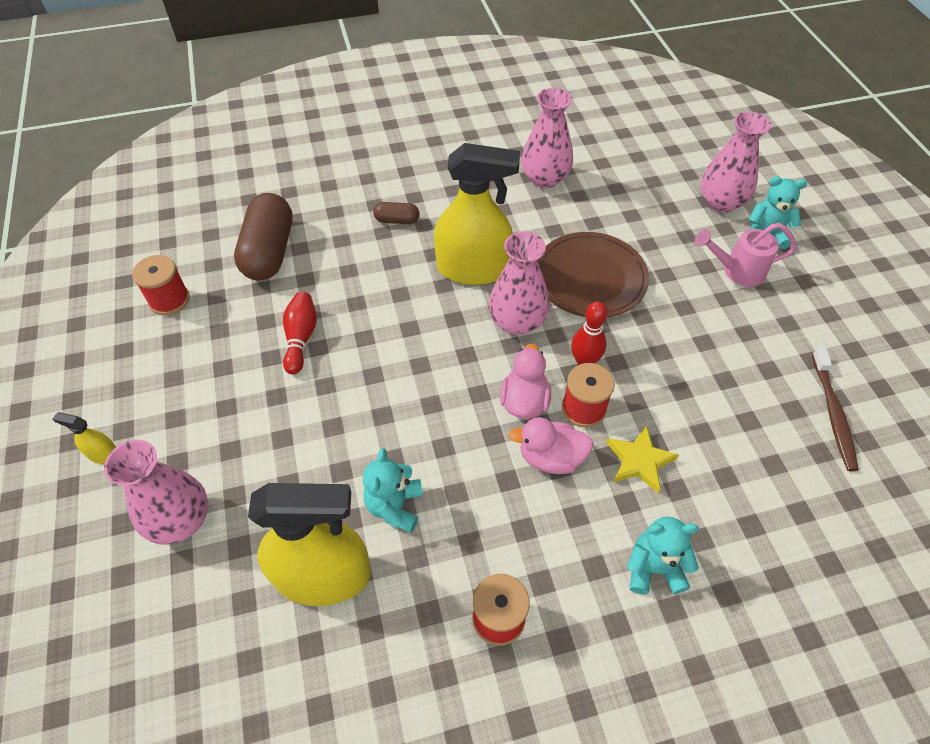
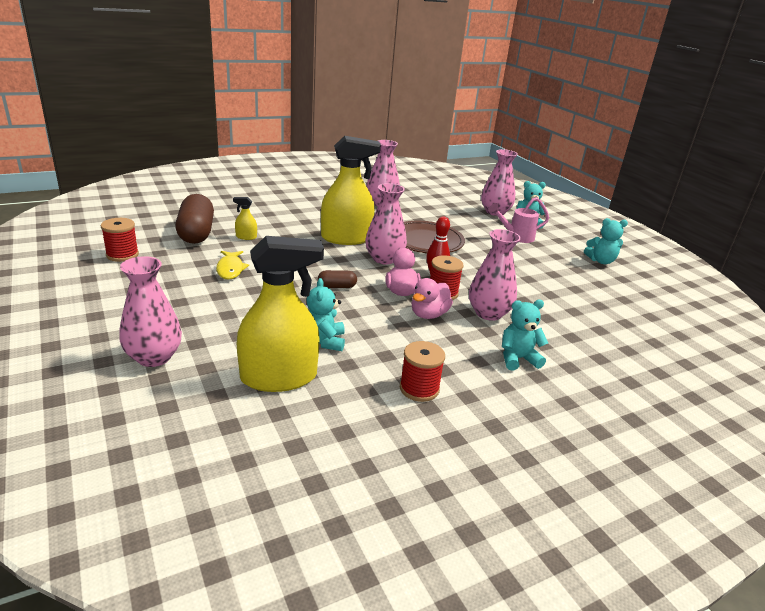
camera: 15 degrees left, 25 degrees down
(103, 454) = (80, 328): yellow spray bottle -> yellow spray bottle (246, 237)
(301, 338) = (230, 269): red bowling pin -> yellow fish
(397, 220) = (286, 219): brown capsule -> brown capsule (337, 286)
(551, 457) = (428, 314): pink duck -> pink duck turned 45 degrees counterclockwise
(639, 461) = (488, 313): yellow star -> pink vase
(833, 413) = (599, 289): brown toothbrush -> none
(860, 339) = (601, 261): none -> turquoise teddy bear

